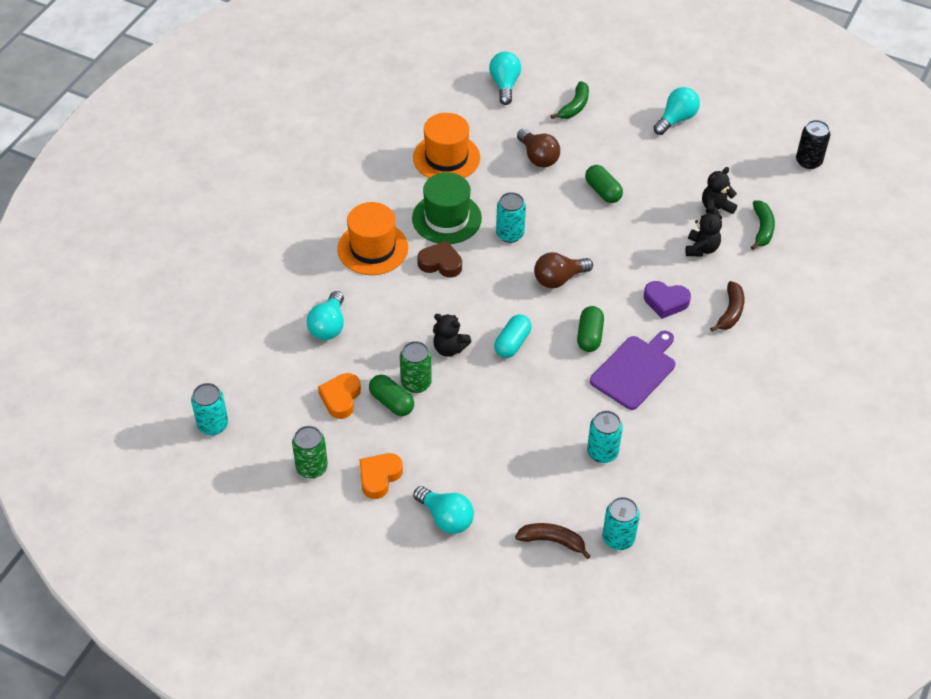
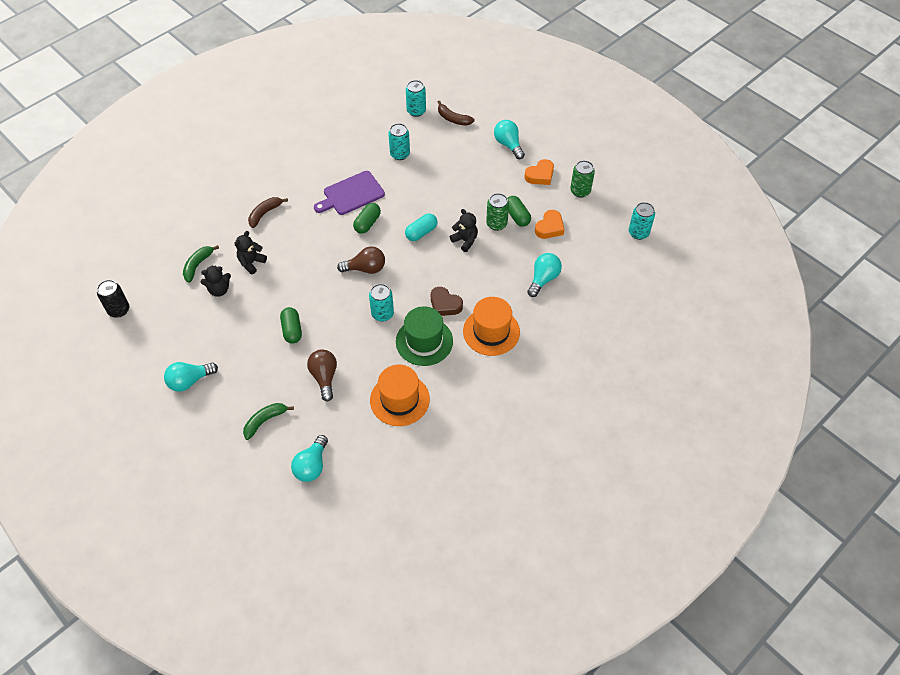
camera: 160 degrees left, 5 degrees up
(665, 302) = (302, 232): purple heart -> none

